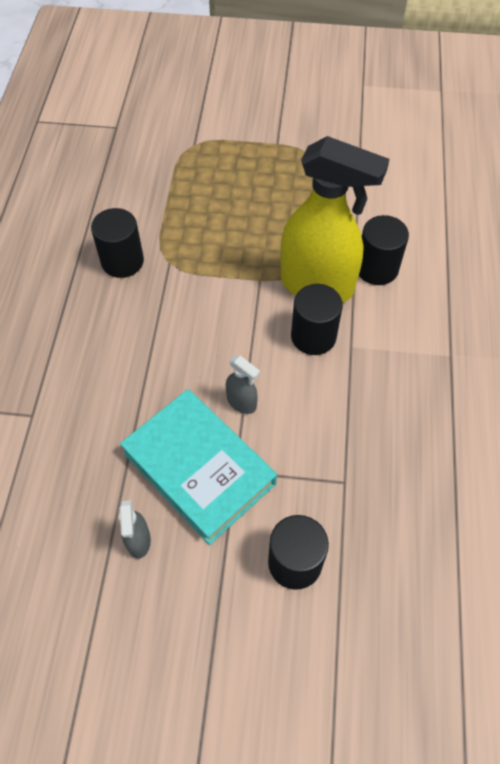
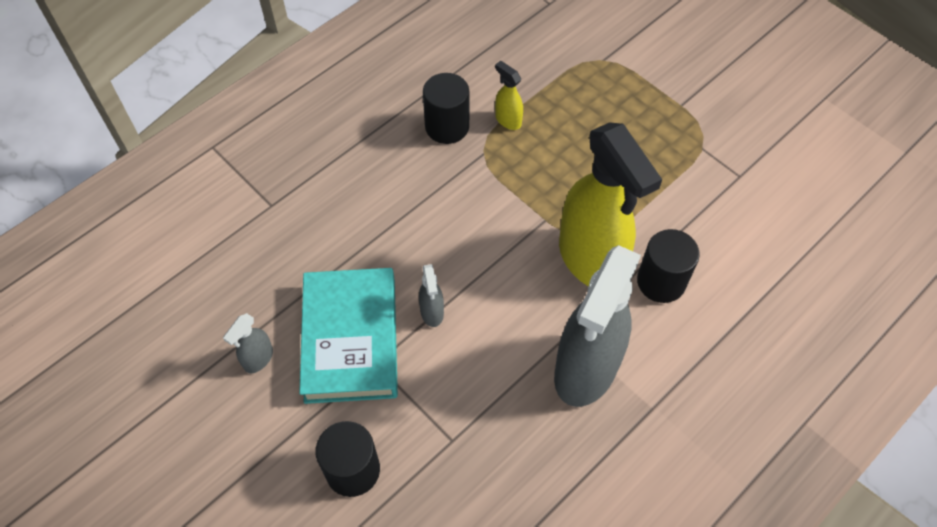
camera: 40 degrees right, 0 degrees up
(165, 228) = (508, 120): none -> yellow spray bottle
(313, 336) = (544, 301): black cylinder -> none
(386, 362) = (585, 370): none -> grey spray bottle

